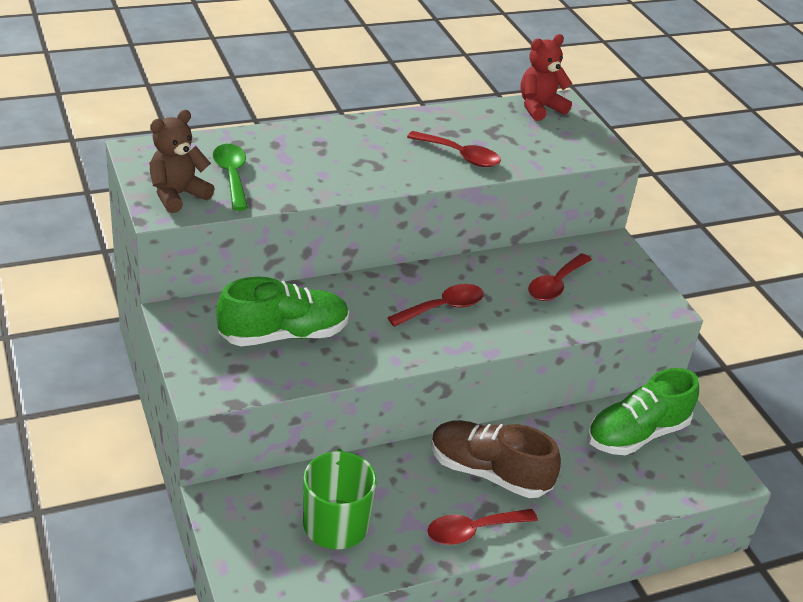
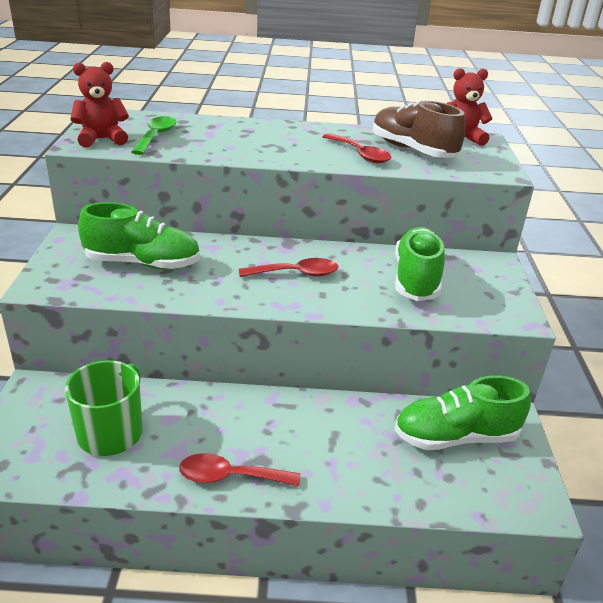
camera: 25 degrees right, 5 degrees down
(178, 195) = (102, 139): brown teddy bear -> red teddy bear
(489, 472) = (283, 430): brown shoe -> brown shoe (412, 150)
(555, 285) = (416, 279): red spoon -> green shoe

